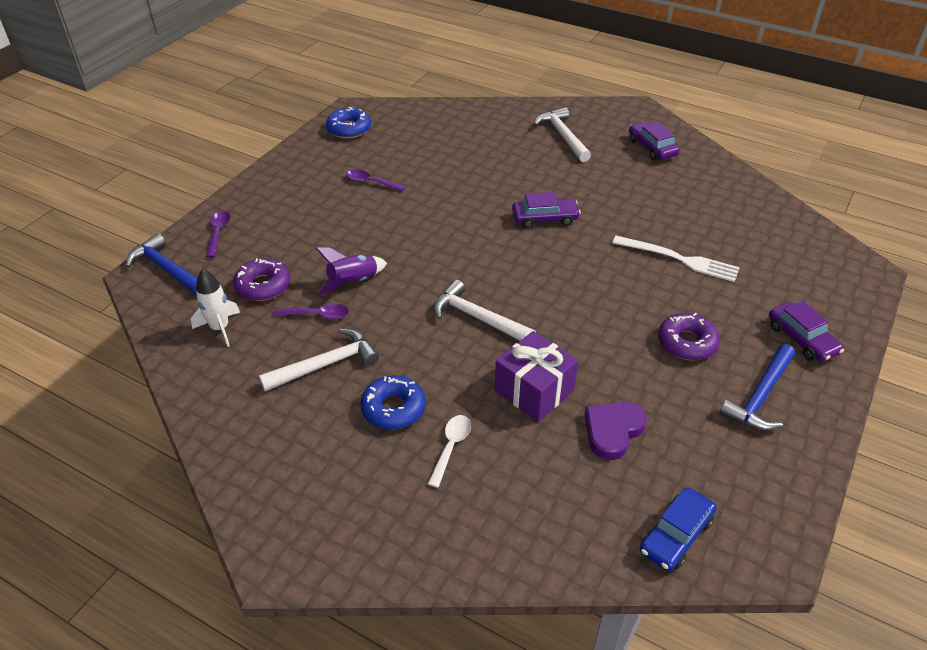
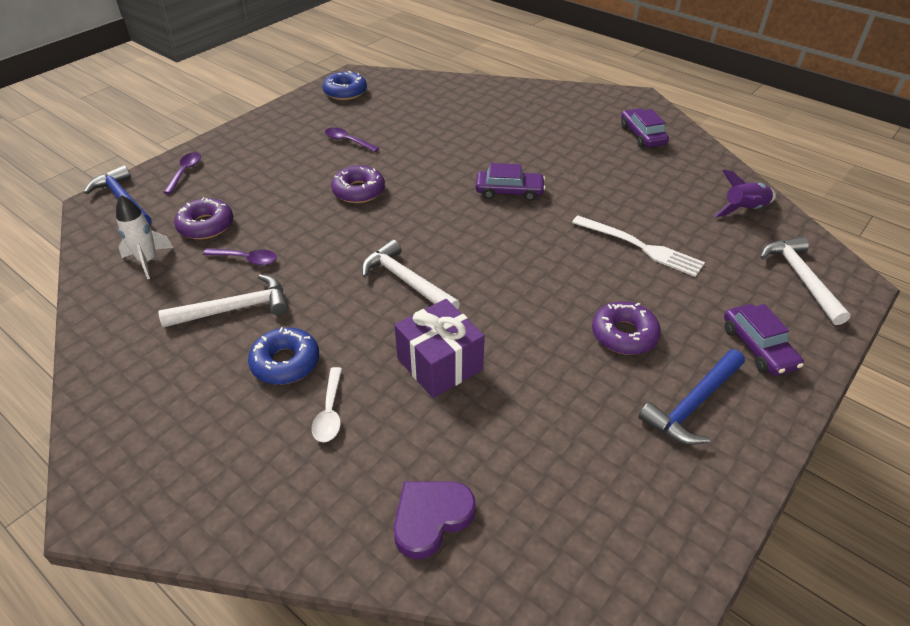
camera: 10 degrees right, 0 degrees up
(353, 282) = (294, 232): purple rocket -> purple rocket (744, 210)
(401, 233) = (358, 191): none -> purple donut
(451, 447) = (330, 412): white spoon -> white spoon turned 150 degrees clockwise
(563, 136) = (553, 116): white hammer -> white hammer (801, 278)
(612, 431) = (512, 420): purple heart -> purple heart (431, 518)
(676, 535) = (549, 552): blue car -> none

